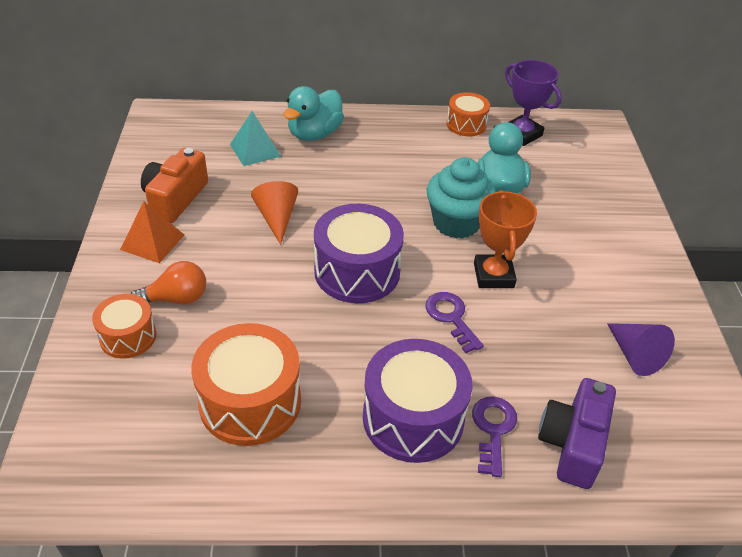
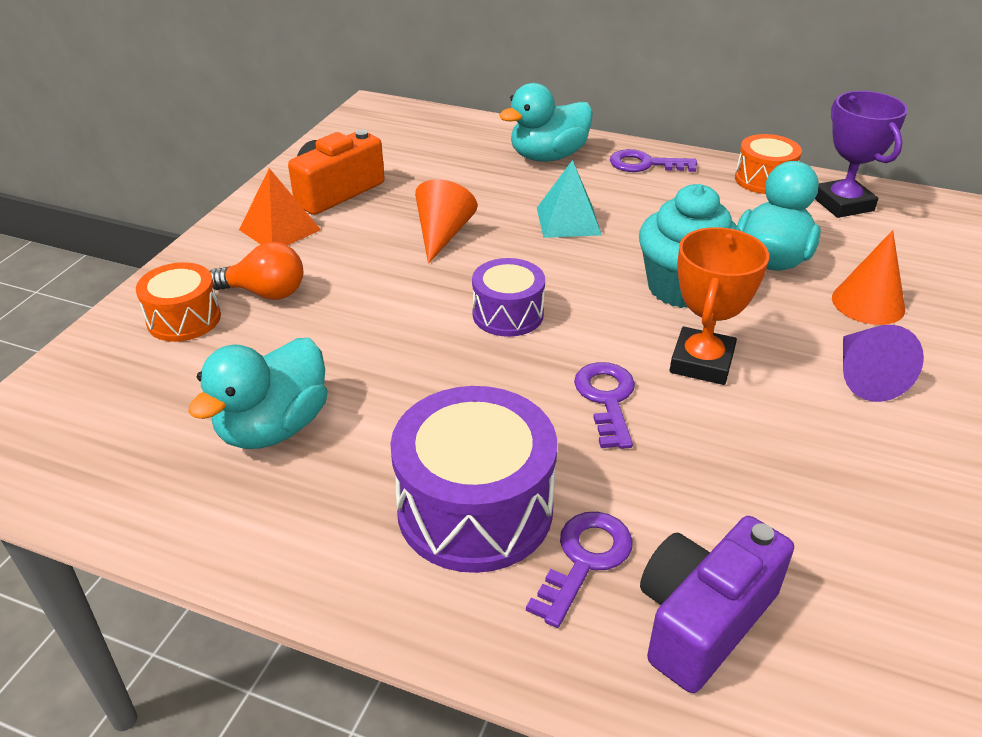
camera: 25 degrees right, 5 degrees down
(250, 402) = (273, 427): orange drum -> turquoise duck
(255, 150) = (463, 160): turquoise pyramid -> turquoise pyramid (568, 221)
(357, 271) = (508, 314): purple drum -> purple drum, size x0.58
(384, 127) = (645, 164): none -> purple key
(567, 207) = (868, 303): none -> orange cone
(634, 355) = (880, 524): purple cone -> purple cone (865, 376)

